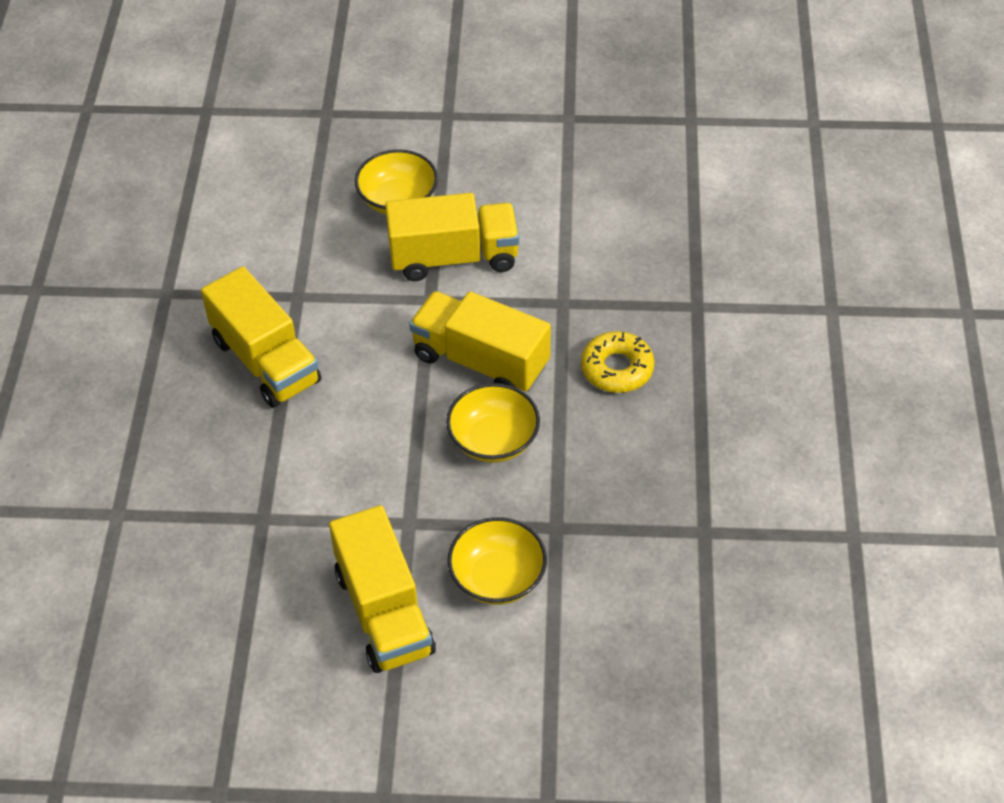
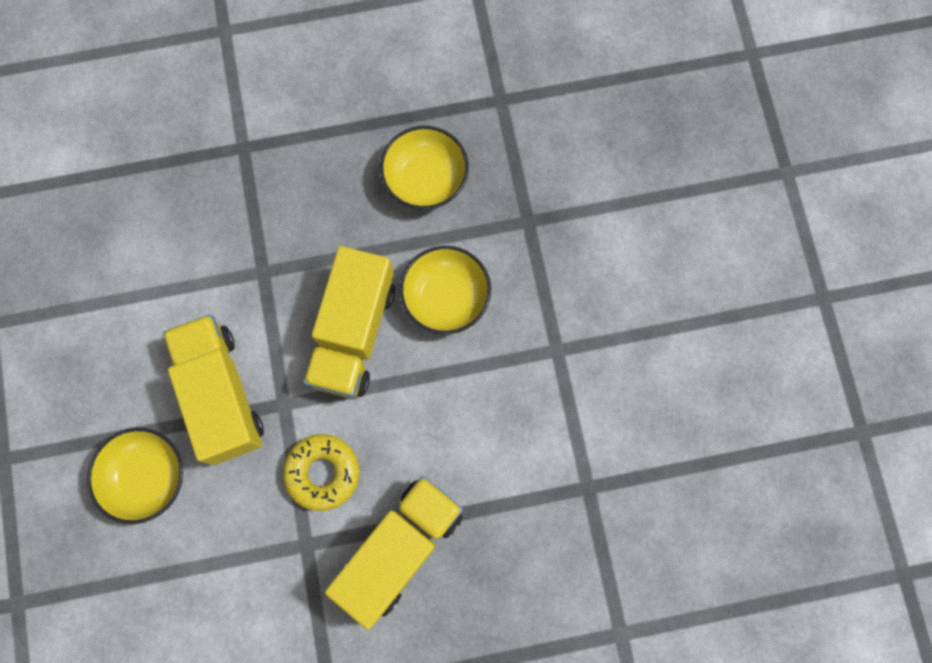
camera: 105 degrees left, 25 degrees up
(384, 612) = (654, 346): yellow truck -> none
(497, 578) = (593, 258): yellow bowl -> yellow bowl (425, 179)
(617, 368) = (335, 205): yellow donut -> yellow donut (322, 473)

